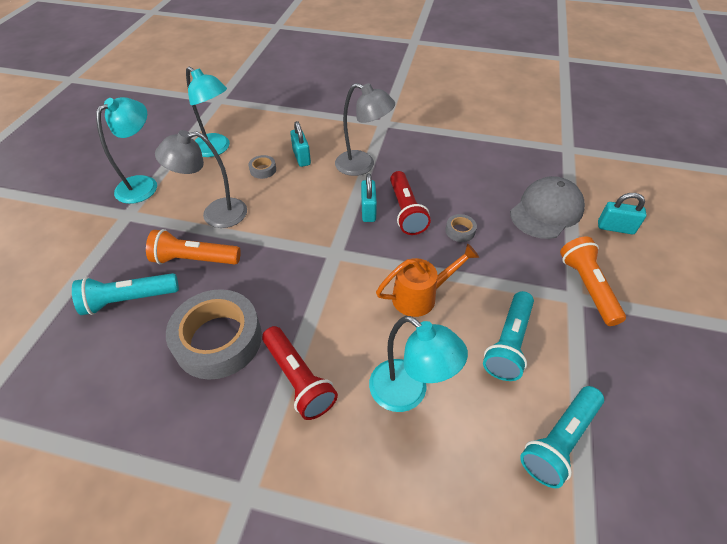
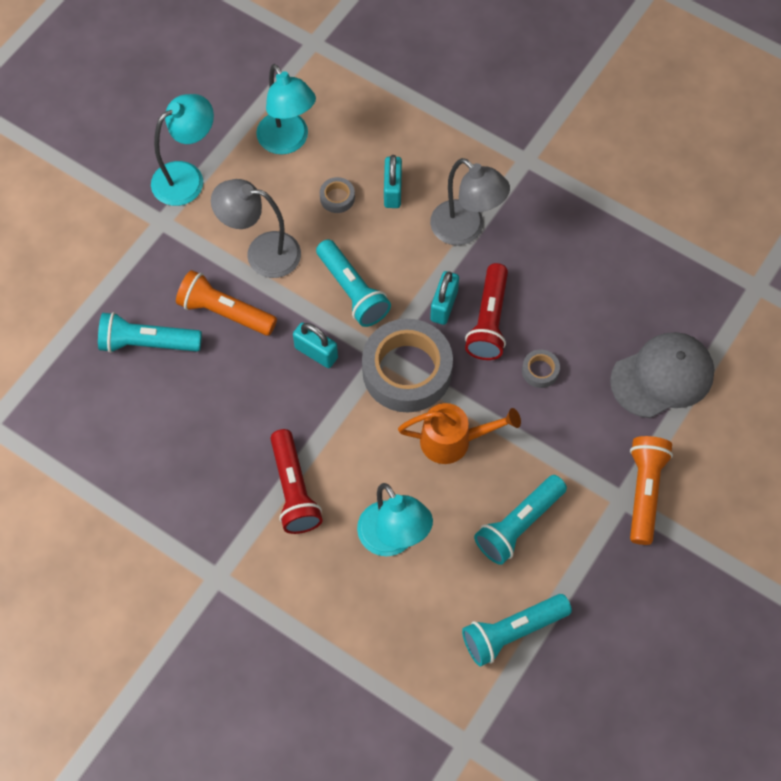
camera: 20 degrees right, 15 degrees up
(218, 340) = (228, 421): grey tape -> grey tape (407, 371)
(295, 219) = (352, 291): none -> turquoise flashlight
(615, 228) = (732, 428): turquoise padlock -> turquoise padlock (316, 353)

